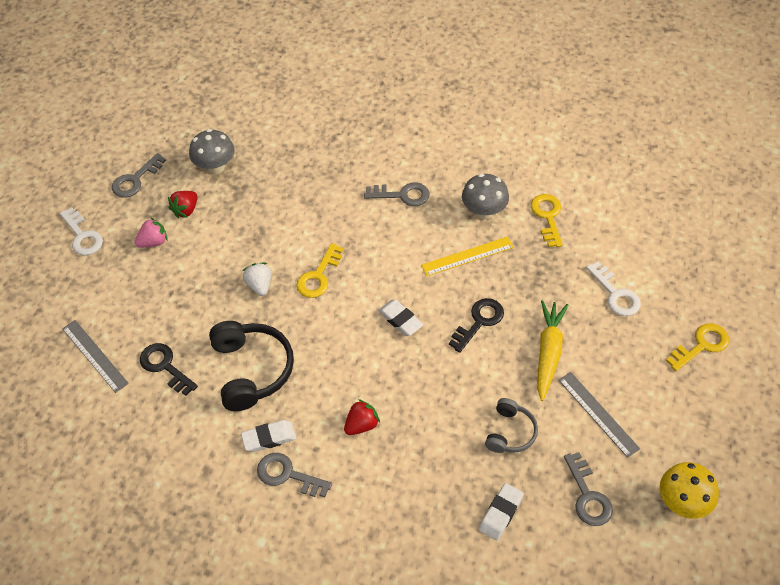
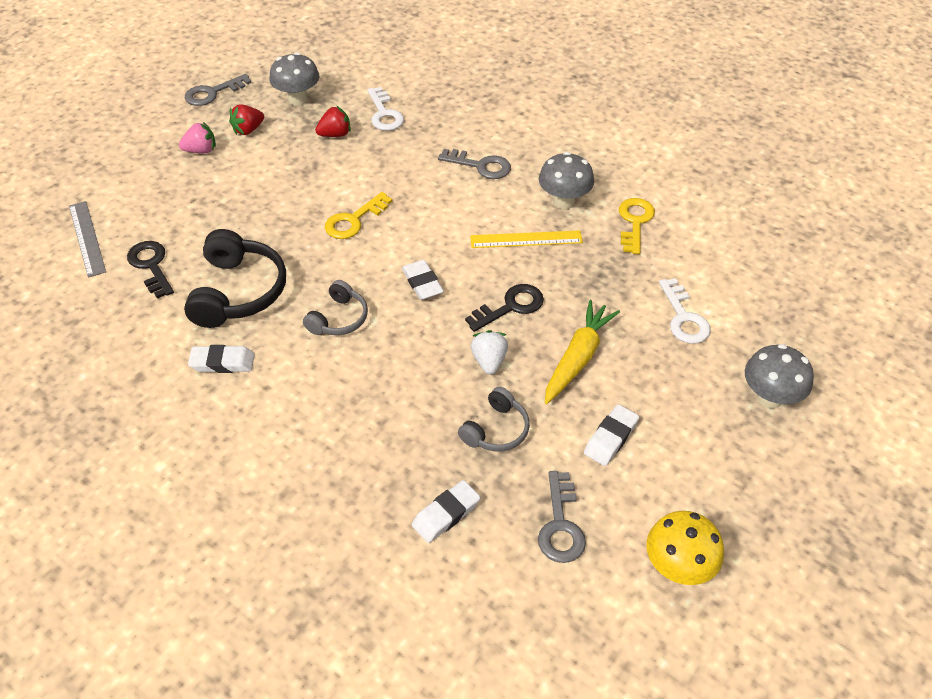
camera: 15 degrees right, 5 degrees down
(82, 236) = (135, 130): white key -> white key (384, 114)
(259, 285) = (287, 214): white strawberry -> white strawberry (489, 361)
(288, 475) = (223, 405): grey key -> none
(346, 371) = (339, 318): none -> grey headphones
(361, 425) = (329, 376): red strawberry -> red strawberry (335, 134)
(598, 414) = (610, 438): grey ruler -> white eraser
(701, 345) = (769, 397): yellow key -> grey mushroom

